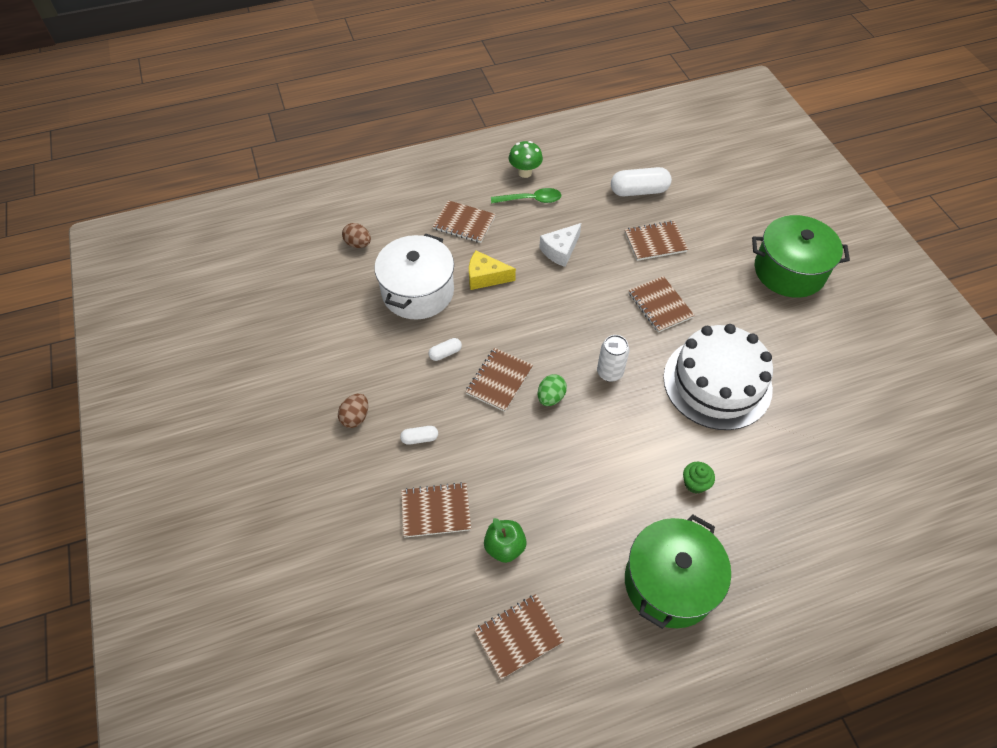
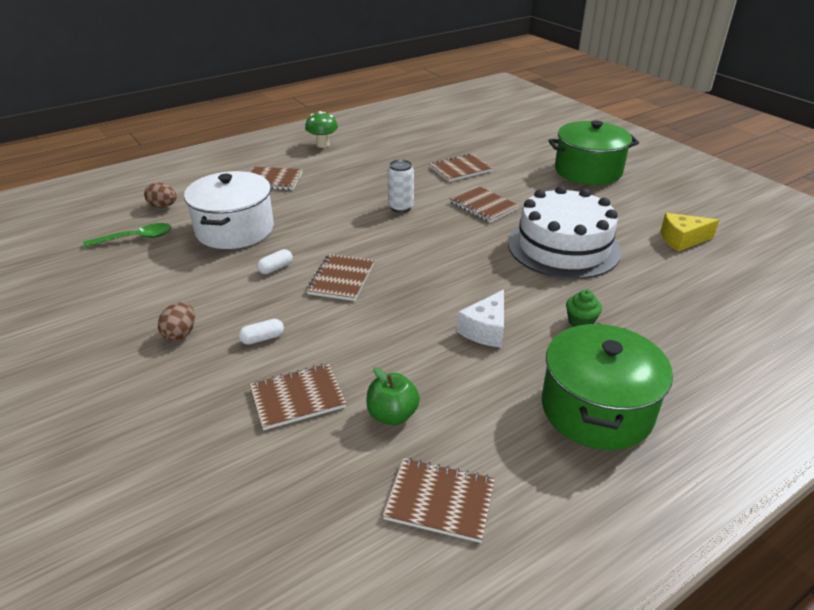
camera: 15 degrees left, 20 degrees down
(485, 277) = (304, 211): yellow cheese -> yellow cheese (682, 240)
(518, 636) = (440, 501): brown notebook -> brown notebook turned 60 degrees clockwise
(531, 200) = (334, 159): green spoon -> green spoon (136, 238)
(550, 397) = (401, 283): green egg -> none
(560, 250) = (373, 185): white cheese -> white cheese (485, 330)
(609, 372) = (455, 256): white can -> white can (401, 207)
(639, 191) = (432, 143): white capsule -> none

